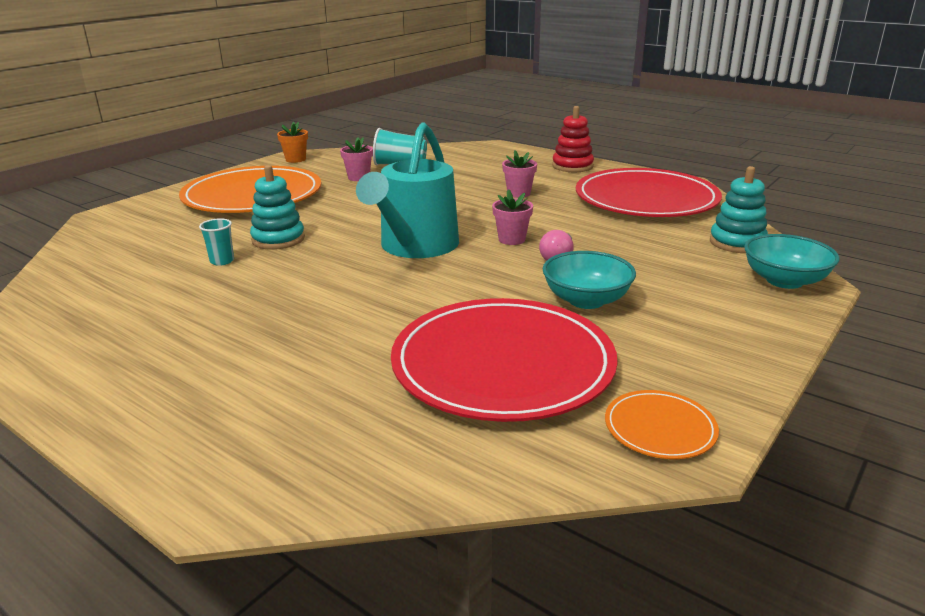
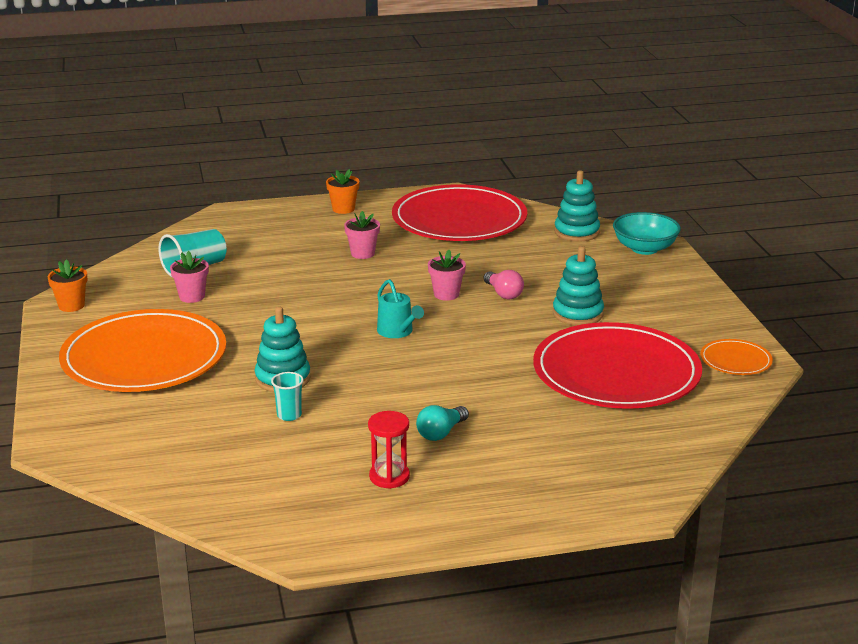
camera: 50 degrees left, 0 degrees up
(154, 333) = (389, 477): none -> red hourglass
(260, 325) = (441, 433): none -> turquoise light bulb
(415, 246) = (397, 331): turquoise watering can -> turquoise watering can, size x0.46
(572, 166) = (343, 209): red stacking toy -> orange flower pot
(586, 300) = (577, 314): turquoise bowl -> turquoise stacking toy

